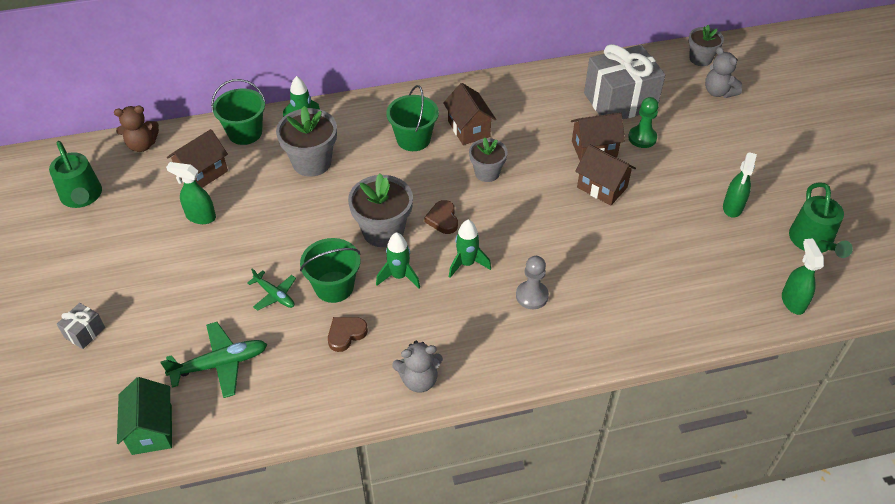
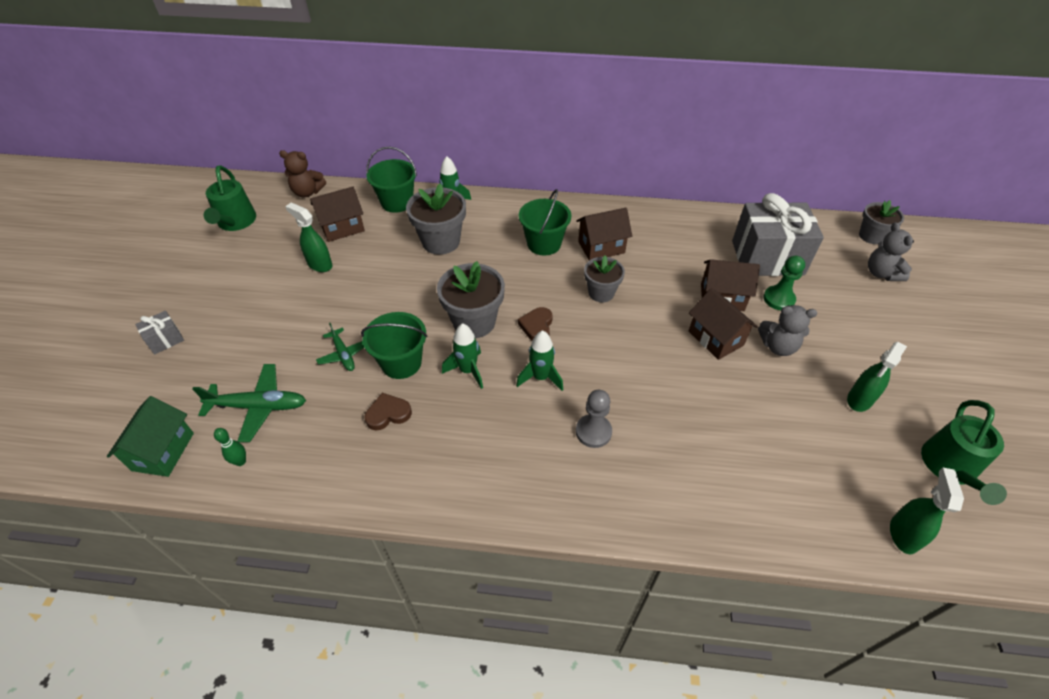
camera: 20 degrees right, 0 degrees up
(232, 415) = (240, 461): none -> green bowling pin
(419, 380) = (435, 486): grey teddy bear -> grey teddy bear (778, 346)
(468, 129) = (601, 247): brown house -> brown house turned 75 degrees clockwise

